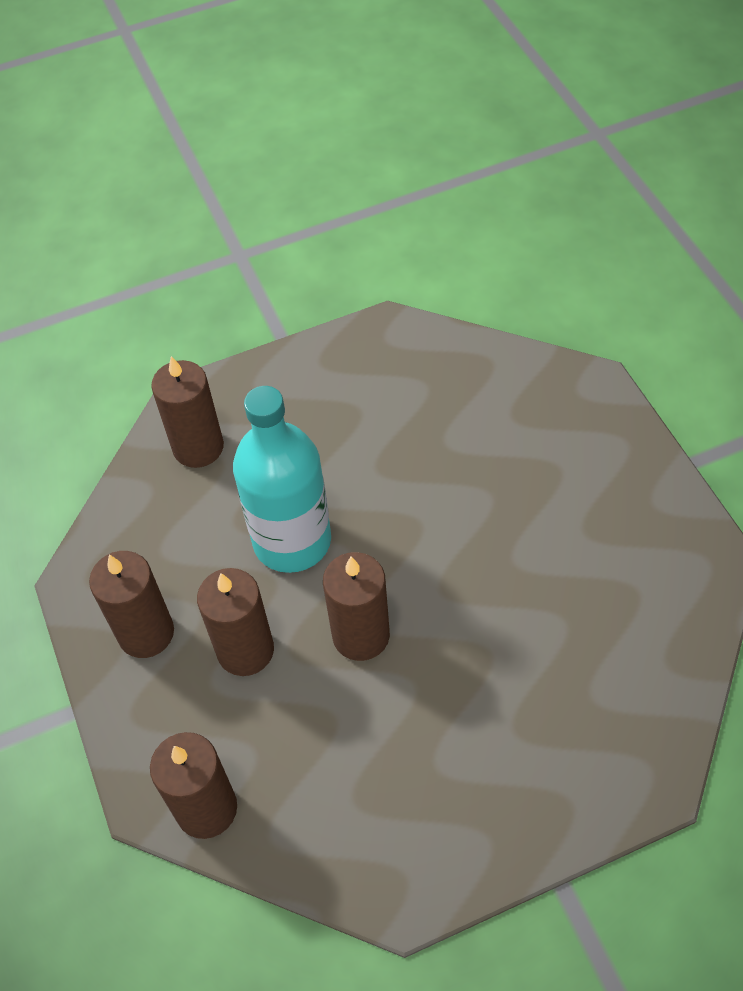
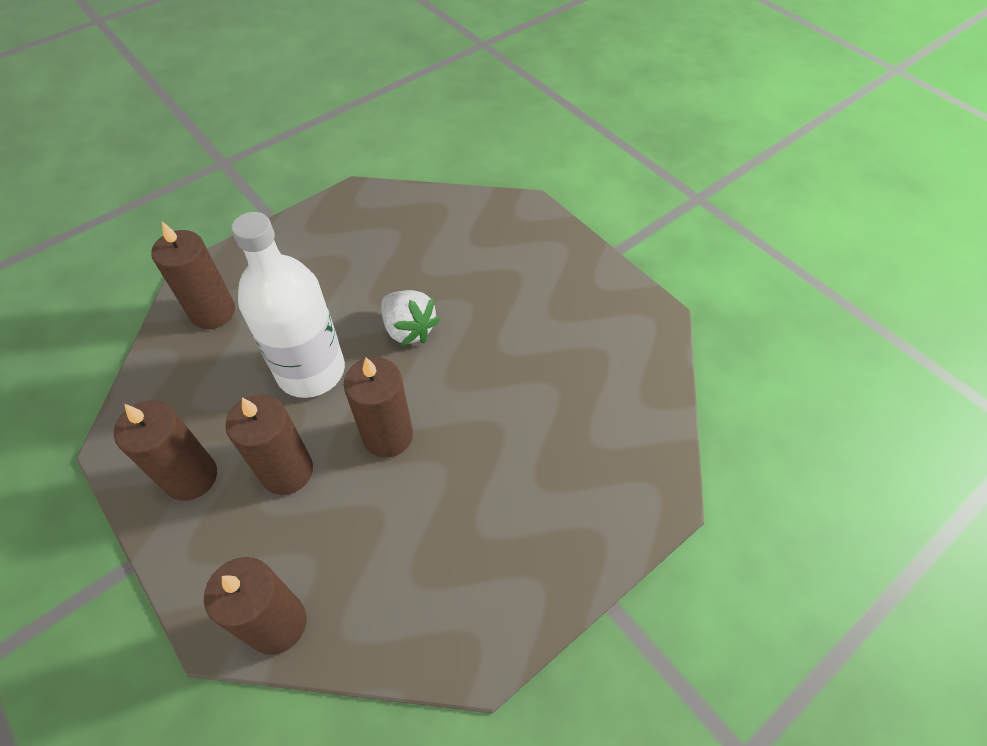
camera: 20 degrees left, 0 degrees up
(292, 541) = (311, 371): turquoise bottle -> white bottle
(412, 514) = (409, 329): none -> white strawberry

